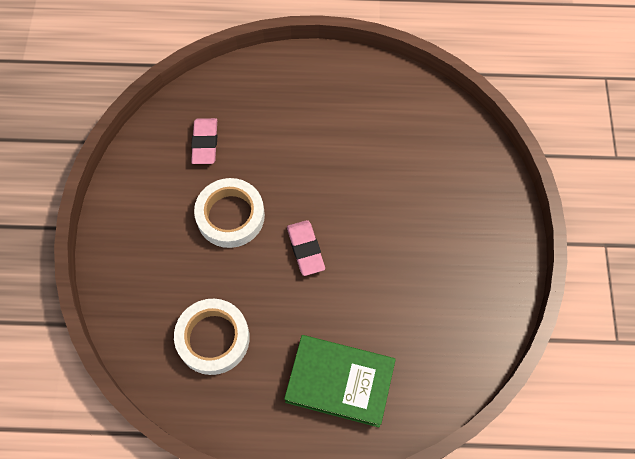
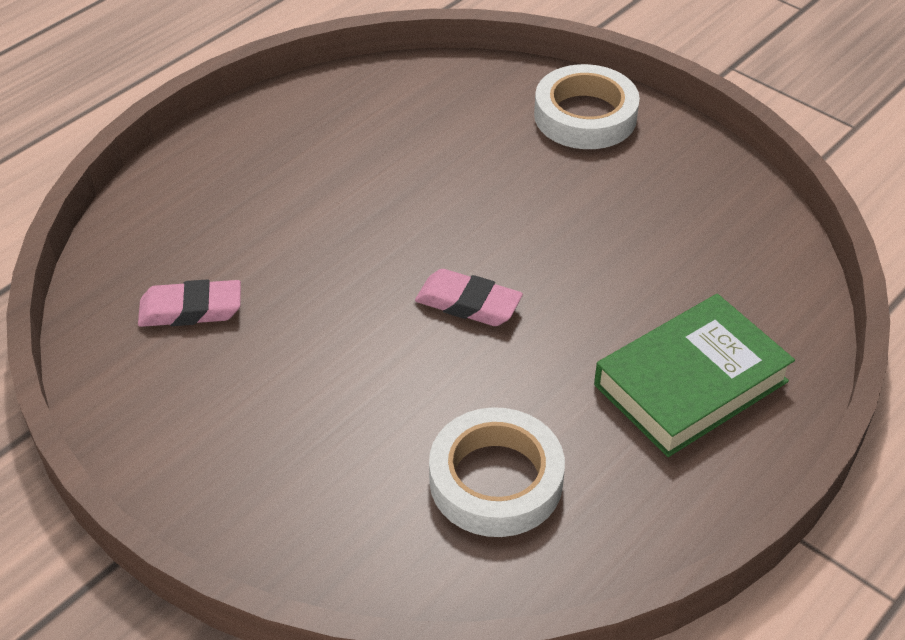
camera: 50 degrees left, 20 degrees down
(205, 143) = (191, 310): pink eraser -> pink eraser turned 45 degrees counterclockwise
(230, 216) = (332, 349): white tape -> white tape (585, 116)

